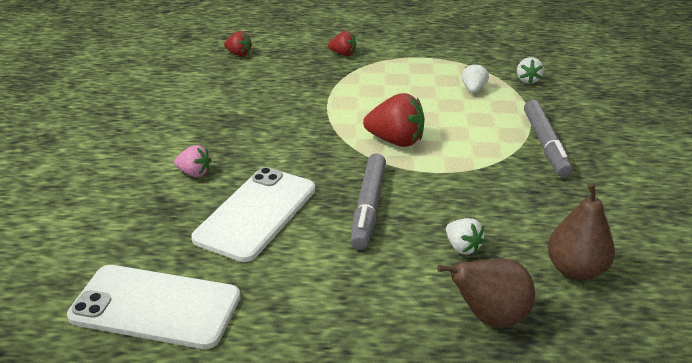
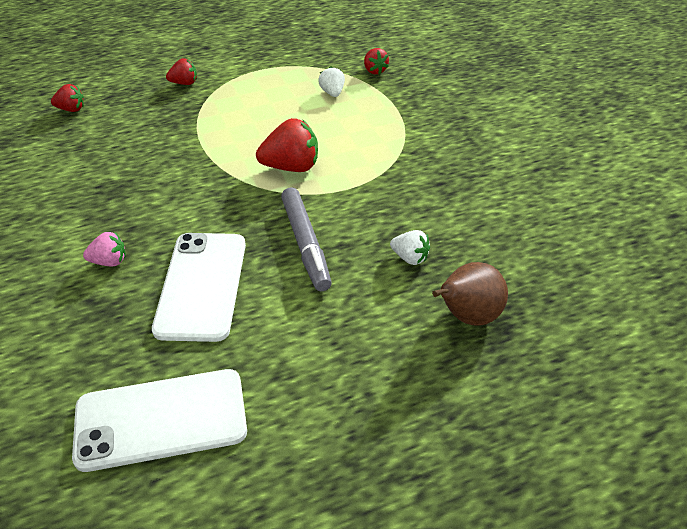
camera: 25 degrees left, 10 degrees up
(527, 80) = (374, 71): white strawberry -> red strawberry
(545, 144) = (424, 133): grey marker -> none
(575, 270) = (510, 248): brown pear -> none

